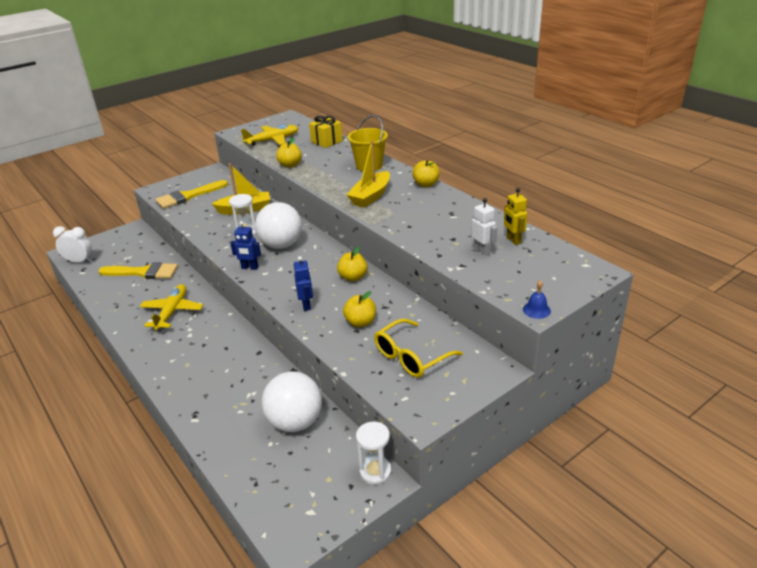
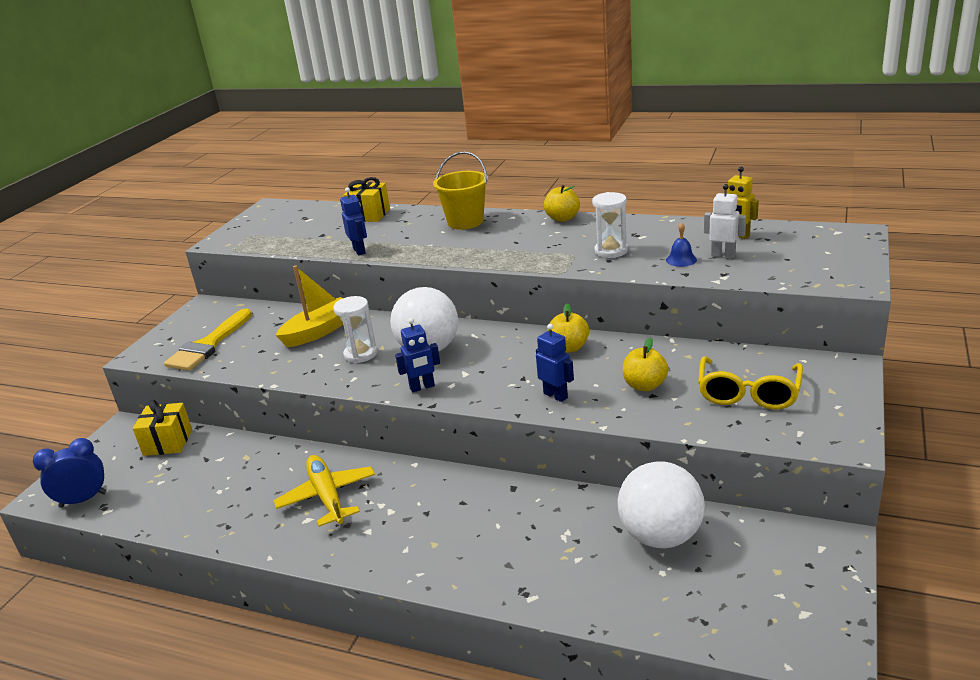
camera: 30 degrees left, 5 degrees down
(79, 261) = (83, 500): white clock -> blue clock
(141, 246) = (168, 442): none -> yellow gift
(144, 272) = (216, 470): yellow brush -> none
(272, 140) = (290, 234): yellow plane -> none
(290, 165) = (359, 251): yellow apple -> blue robot
(371, 196) = (517, 248): yellow boat -> none
(375, 471) = (814, 537): white hourglass -> white hourglass (611, 251)
(536, 310) = (857, 283): blue bell -> blue bell (681, 260)

